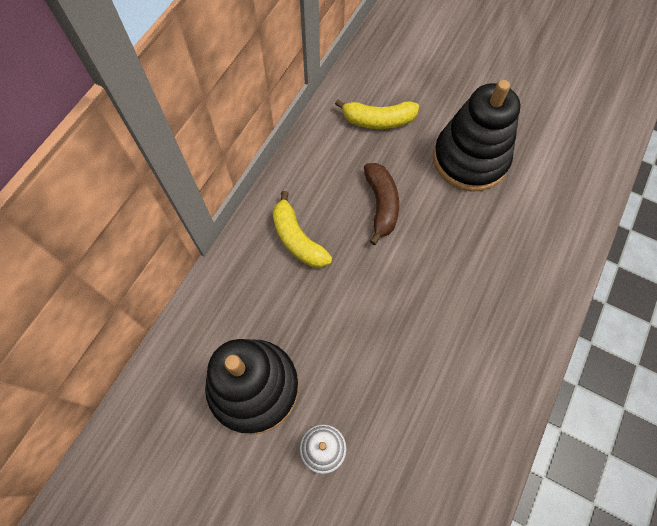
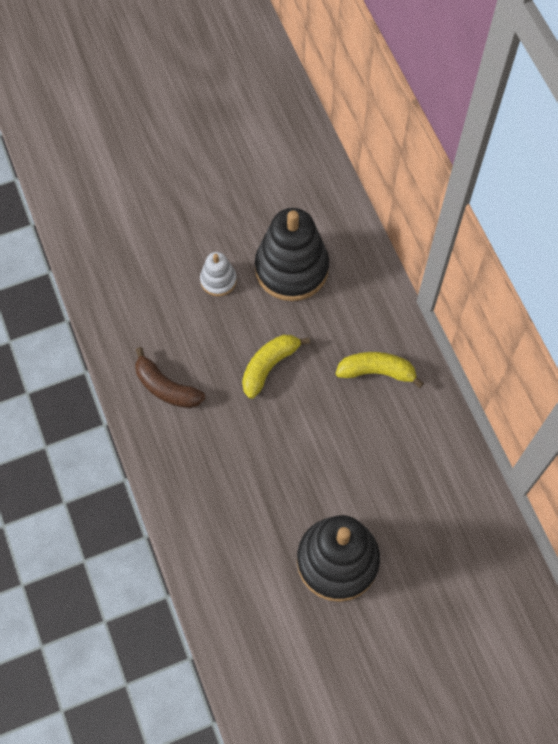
camera: 130 degrees right, 0 degrees up
(378, 120) = (437, 519): yellow banana -> yellow banana (269, 366)
(381, 205) = (355, 453): brown banana -> brown banana (166, 387)

